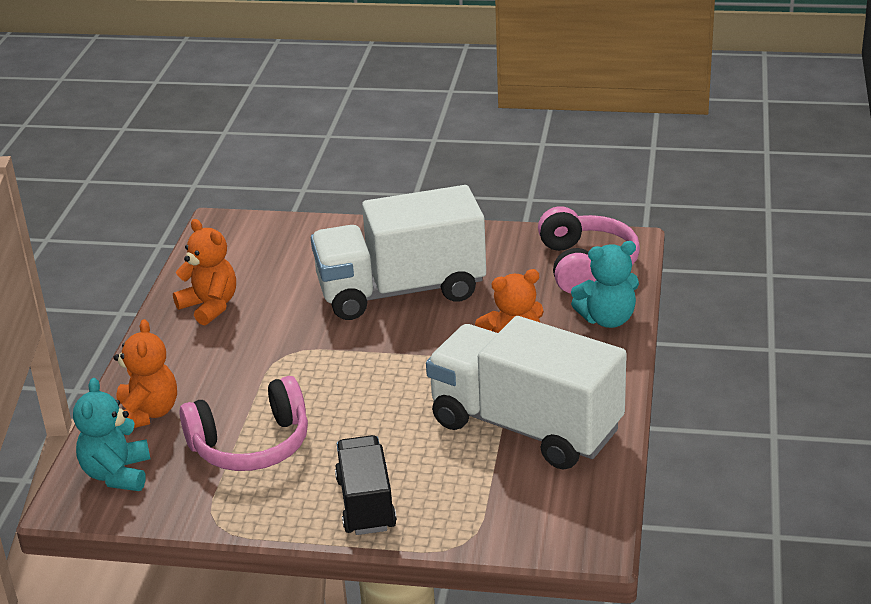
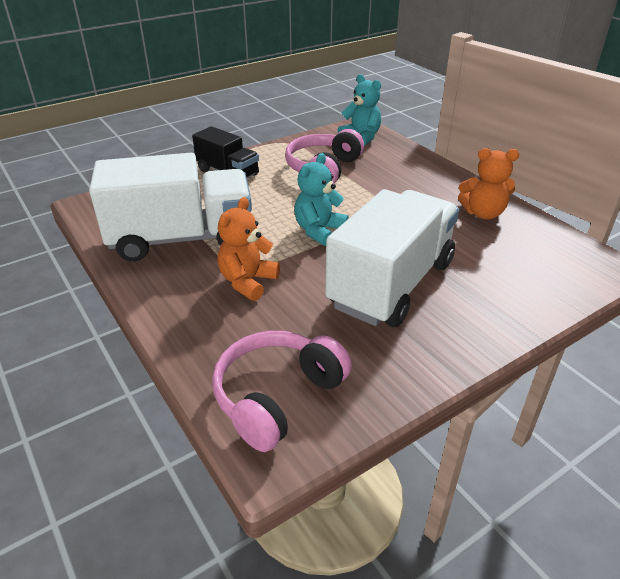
camera: 135 degrees right, 5 degrees up
(147, 413) = (397, 159): orange teddy bear -> none
(586, 265) = (277, 396): pink headphones -> pink headphones turned 90 degrees clockwise
(607, 319) = (199, 345): turquoise teddy bear -> turquoise teddy bear (319, 231)

